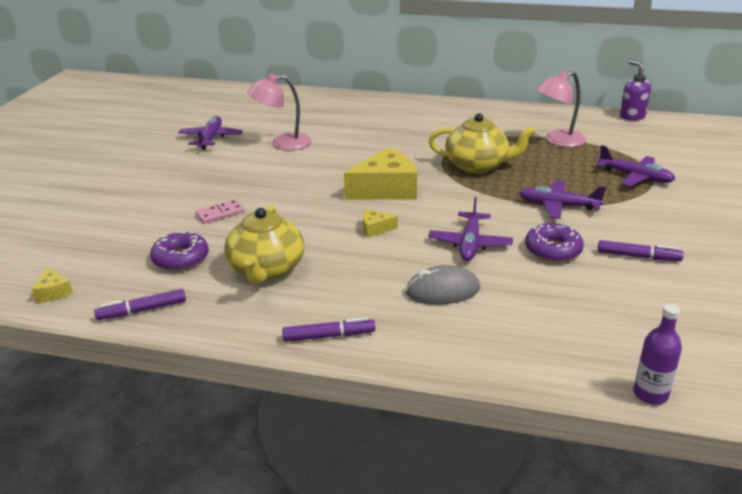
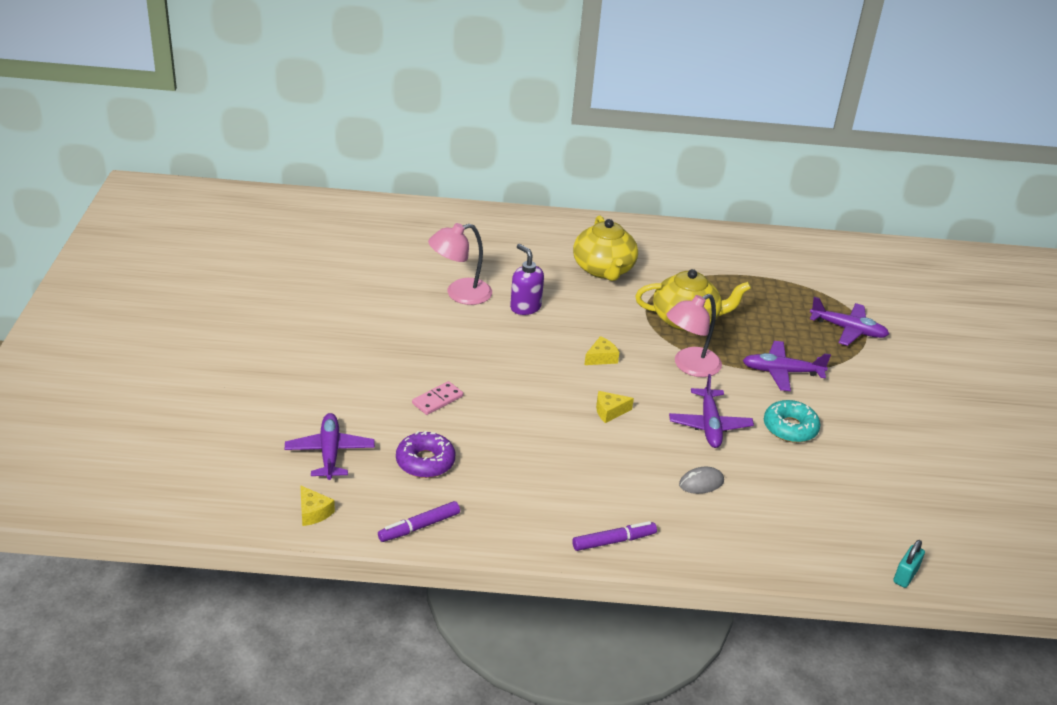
camera: 15 degrees left, 5 degrees up
(211, 138) = (371, 289): purple plane -> purple plane (330, 452)
(266, 269) = (520, 469): yellow teapot -> yellow teapot (603, 269)
(386, 189) = (601, 358): yellow cheese -> yellow cheese, size x0.45
(442, 291) = (701, 483): grey mouse -> grey mouse, size x0.66
(553, 250) = (790, 428): purple donut -> turquoise donut
(558, 141) = (760, 280): pink lamp -> pink lamp (689, 366)
(632, 116) = (828, 241): purple soap dispenser -> purple soap dispenser (525, 307)
(638, 256) = (869, 431): purple marker -> none
(650, 394) = (905, 575): purple bottle -> turquoise padlock

